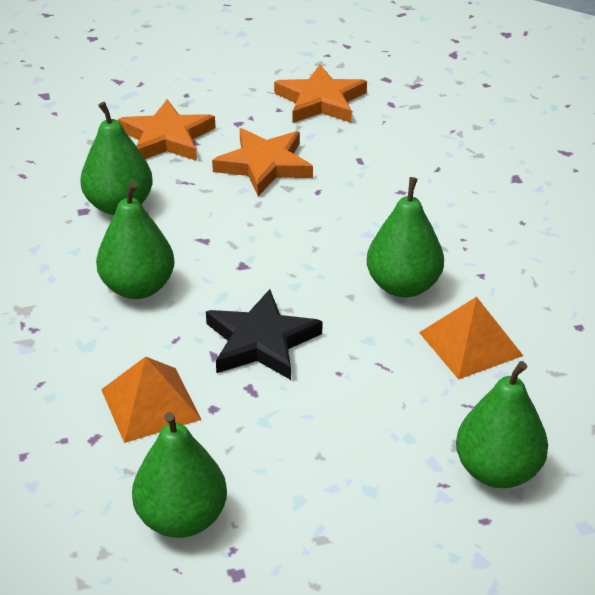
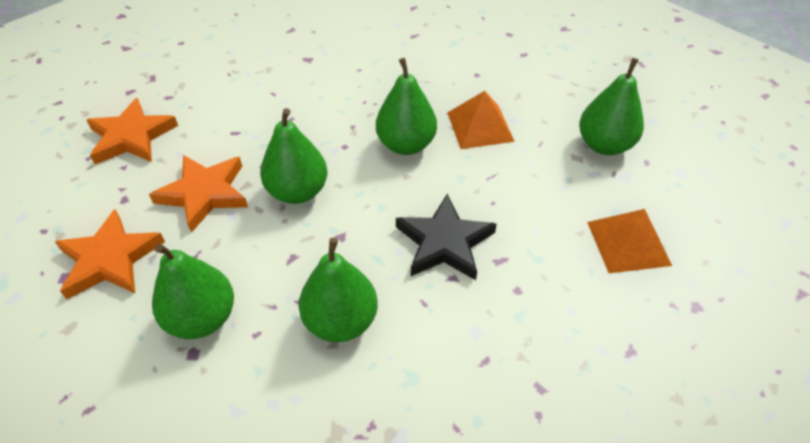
camera: 75 degrees left, 10 degrees up
(150, 404) = (504, 335): orange pyramid -> orange pyramid (628, 243)
(181, 518) = (641, 333): green pear -> green pear (298, 192)

